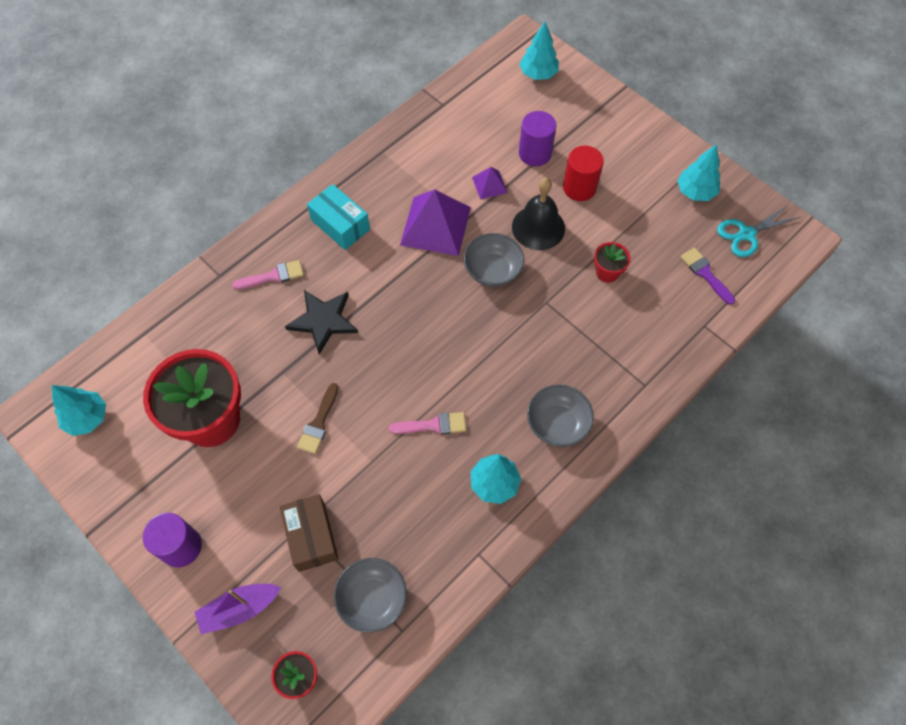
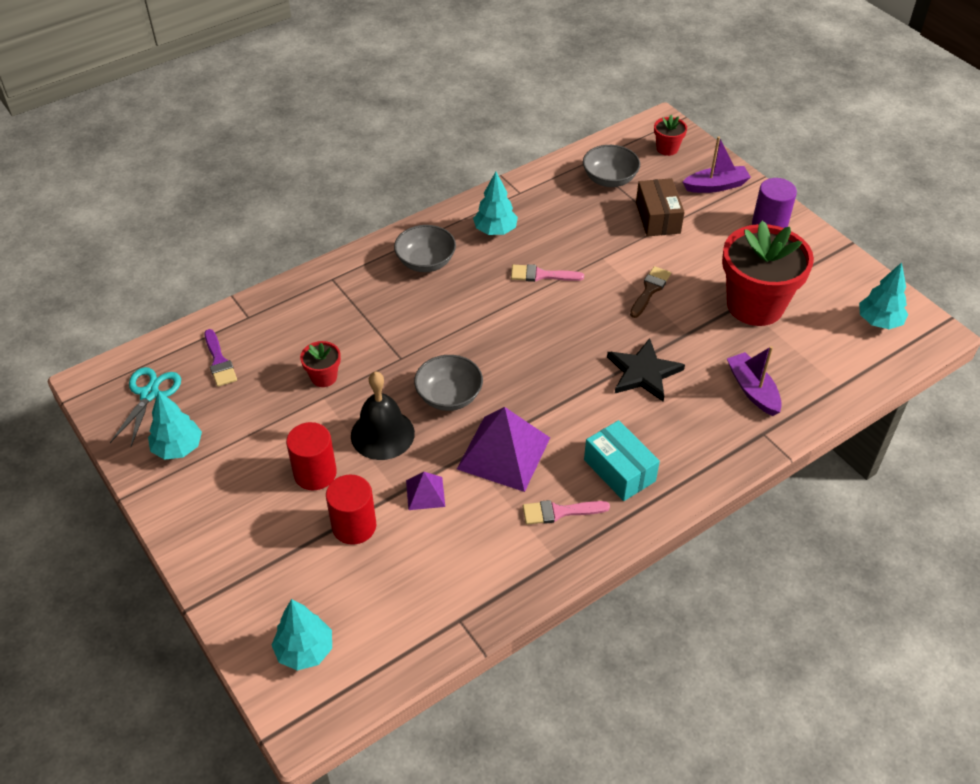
camera: 170 degrees left, 15 degrees down
(224, 317) = (752, 390): none -> purple boat
(273, 276) = (699, 424): pink brush -> pink brush (559, 512)
(535, 153) = (354, 526): purple cylinder -> red cylinder
(746, 234) = (149, 394): turquoise scissors -> turquoise scissors turned 60 degrees counterclockwise

